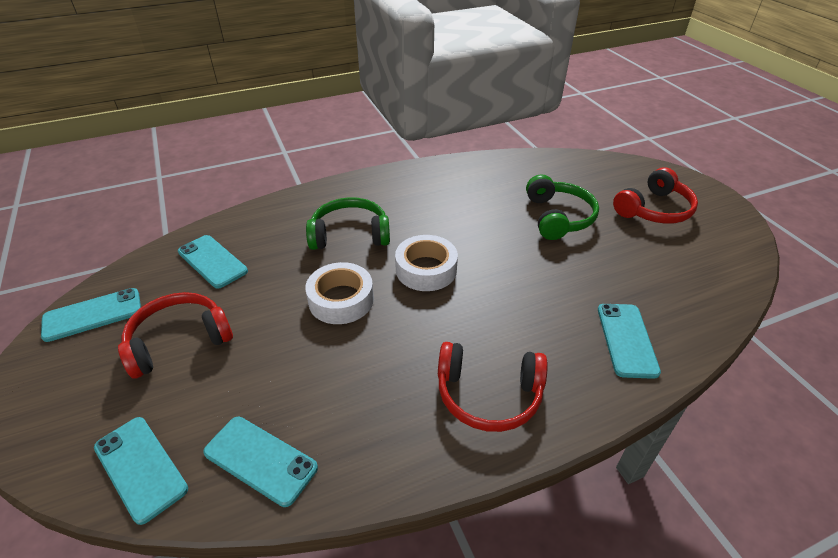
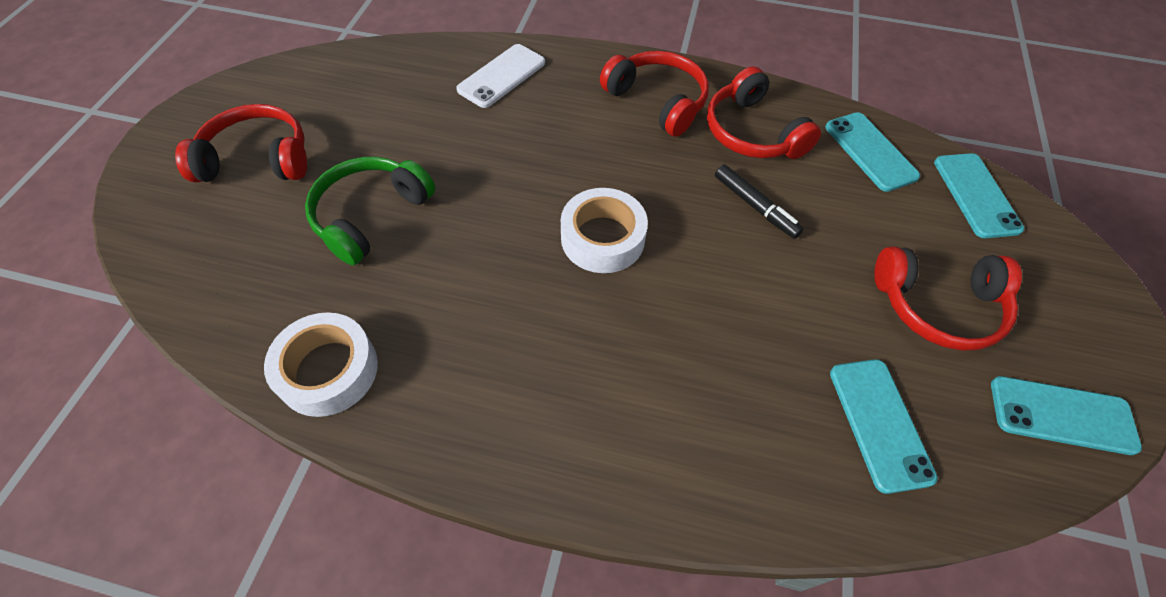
camera: 145 degrees left, 15 degrees up
(341, 300) = (728, 255): white tape -> white tape (328, 370)
(342, 343) = (755, 206): none -> black marker
(350, 234) = (654, 354): green headphones -> none
(383, 412) = (752, 132): none -> red headphones
(626, 340) = (502, 76): turquoise phone -> white phone

